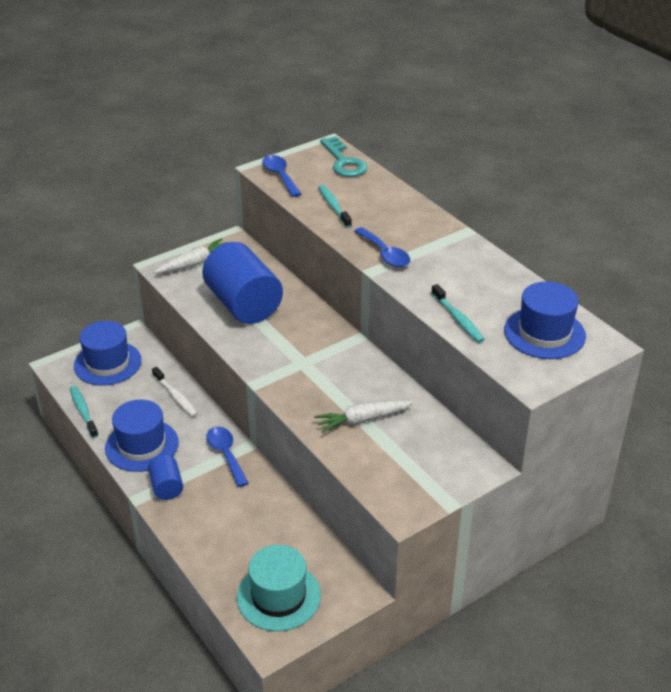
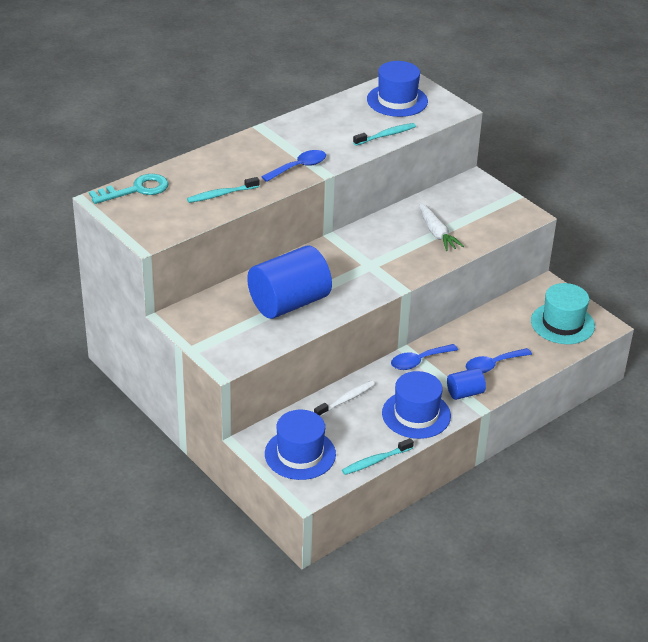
camera: 95 degrees left, 0 degrees up
(194, 263) = (219, 340): white carrot -> none
(280, 176) = (163, 227): blue spoon -> blue spoon (493, 365)

